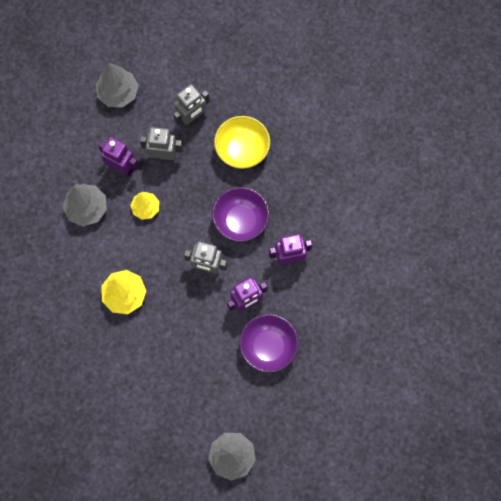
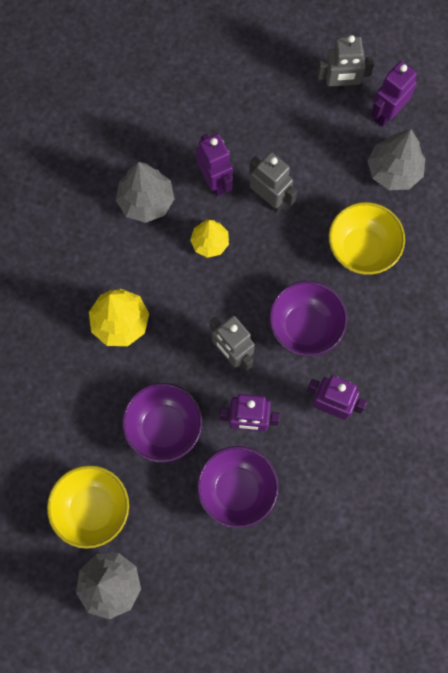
camera: 35 degrees right, 0 degrees up
(118, 93) = (268, 97): grey tree -> grey tree (393, 171)
(189, 419) = (92, 509): none -> yellow bowl
(192, 118) = (330, 177): grey robot -> grey robot (340, 87)
(198, 340) = (164, 427): none -> purple bowl
(199, 56) = (387, 113): none -> purple robot

